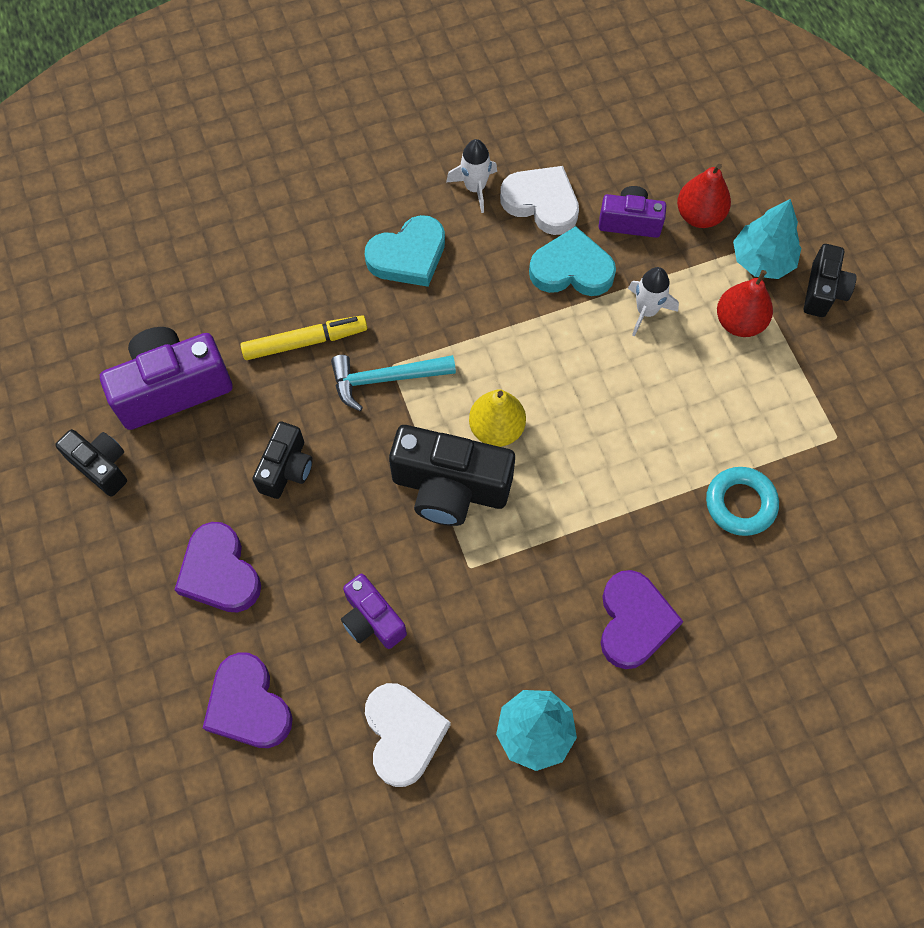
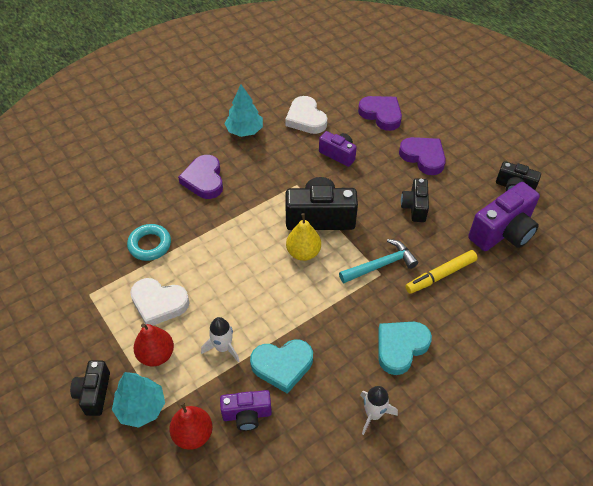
camera: 165 degrees right, 15 degrees down
(541, 203) = (318, 414): white heart -> white heart (159, 303)

